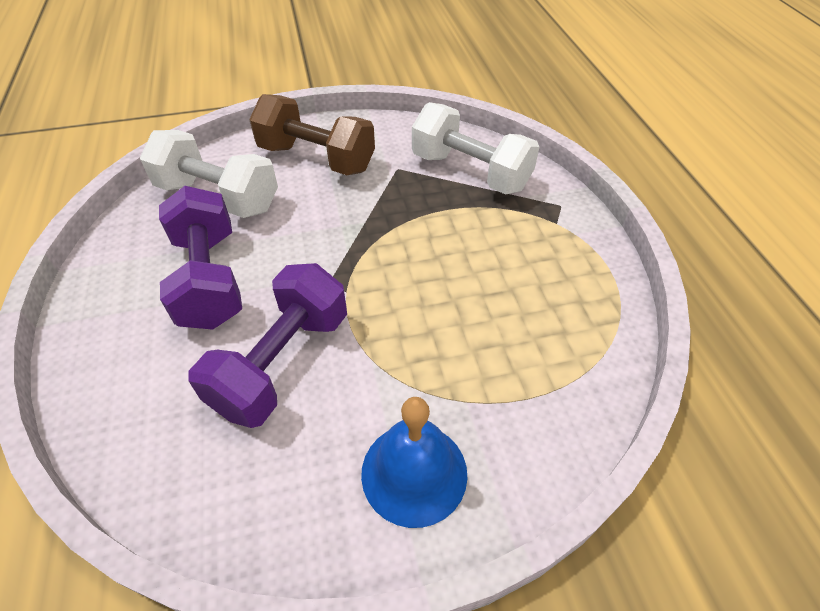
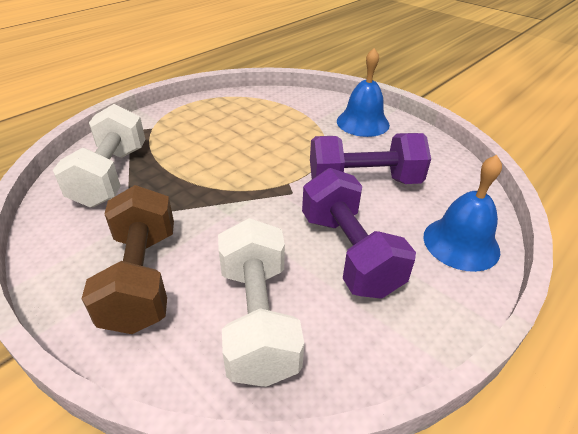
camera: 125 degrees left, 10 degrees down
(115, 378) = (461, 243): none -> blue bell
(209, 279) = (349, 253): purple dumbbell -> purple dumbbell turned 60 degrees counterclockwise

